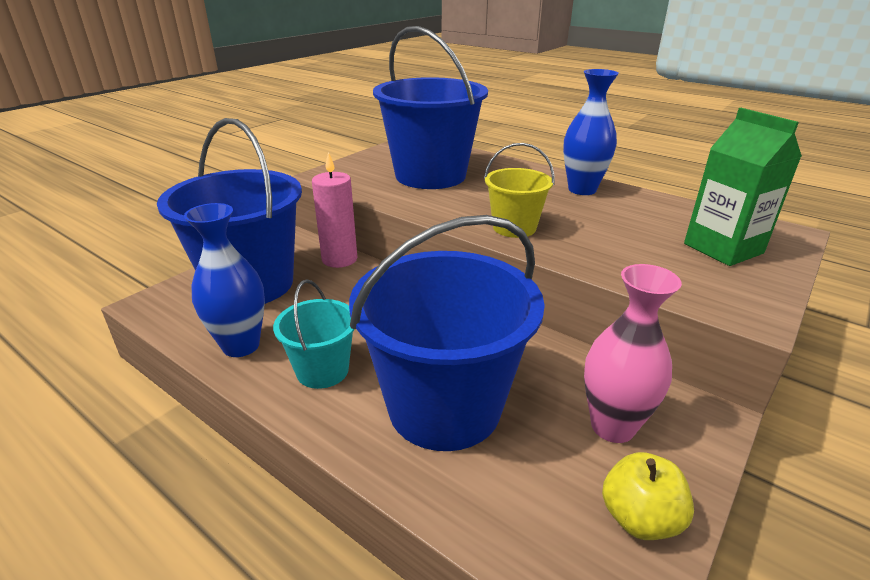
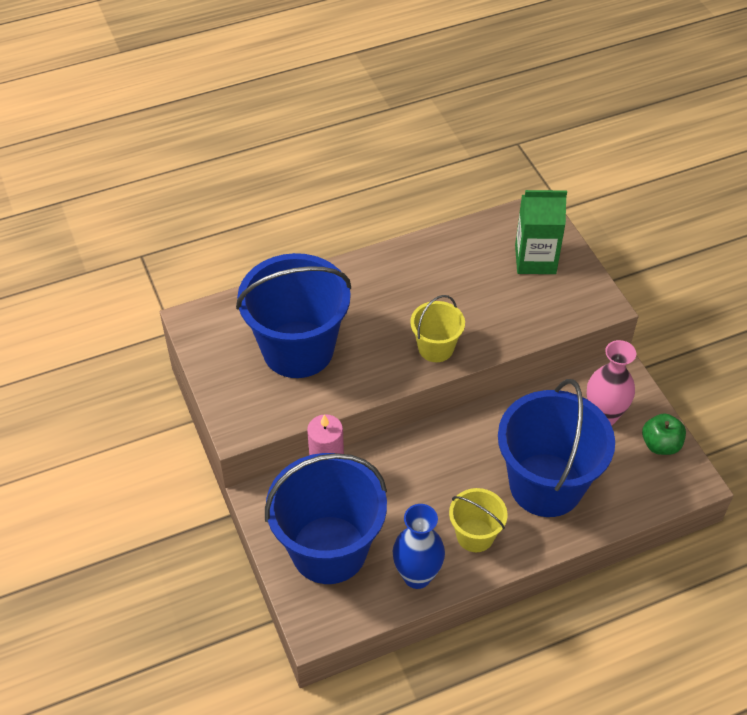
camera: 60 degrees left, 20 degrees up
(322, 370) = (475, 535): turquoise bucket -> yellow bucket
(582, 190) = (400, 268): blue vase -> none
(639, 518) = (660, 444): yellow apple -> green apple

